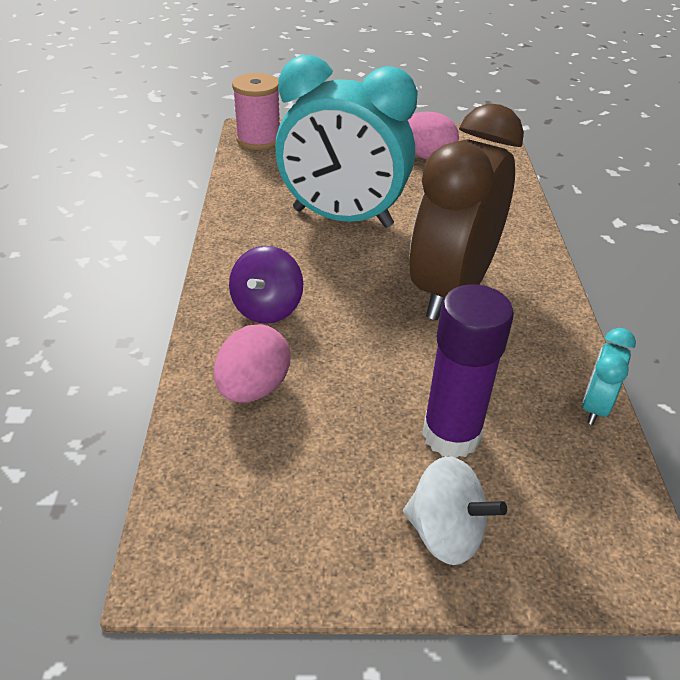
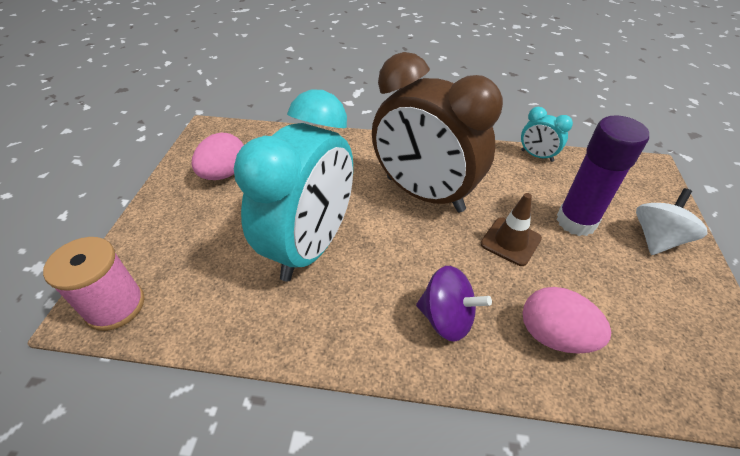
camera: 80 degrees left, 5 degrees up
(391, 363) = (510, 241): none -> brown traffic cone

